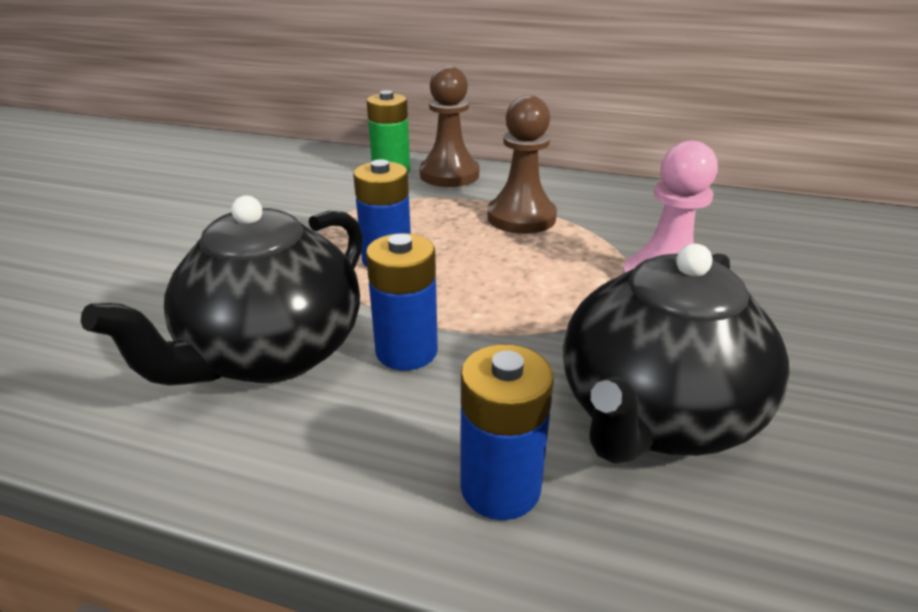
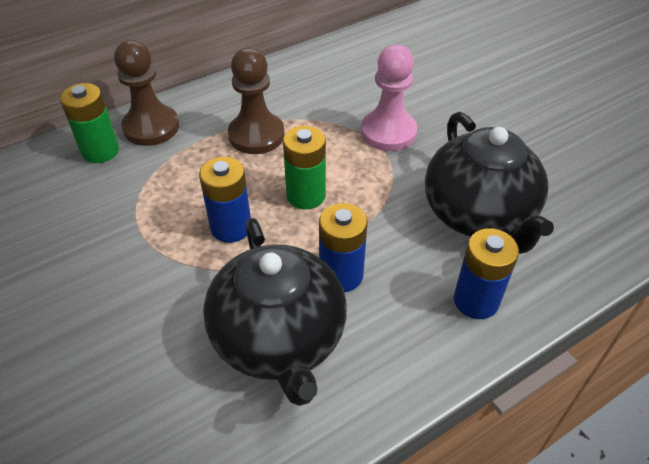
camera: 50 degrees left, 15 degrees up
(487, 277) = (306, 195): none -> green battery

